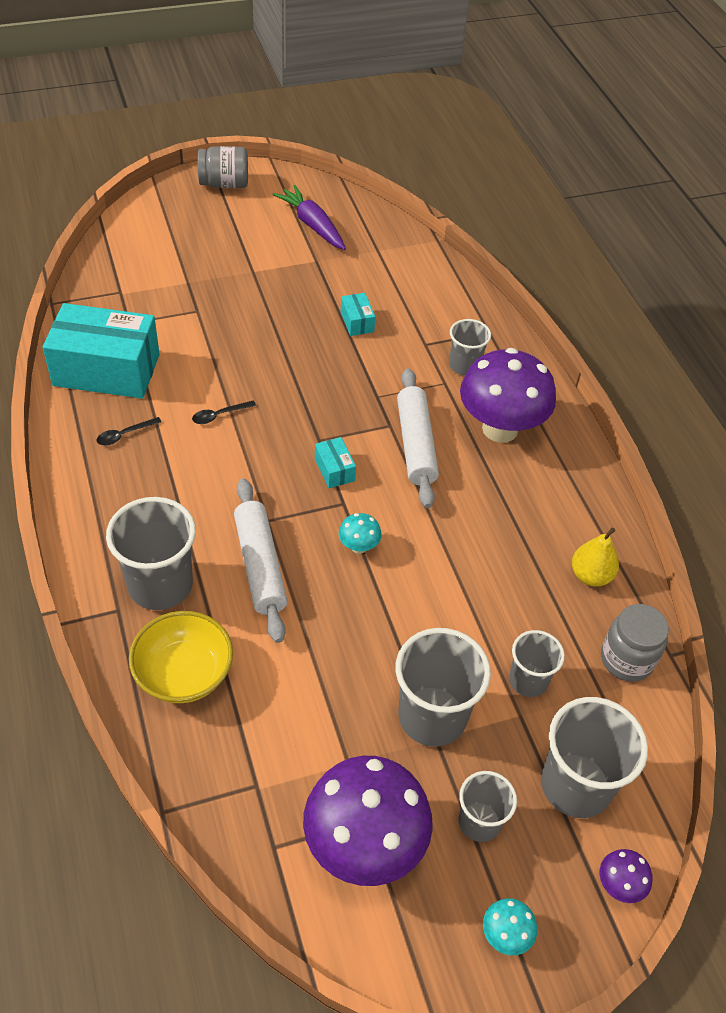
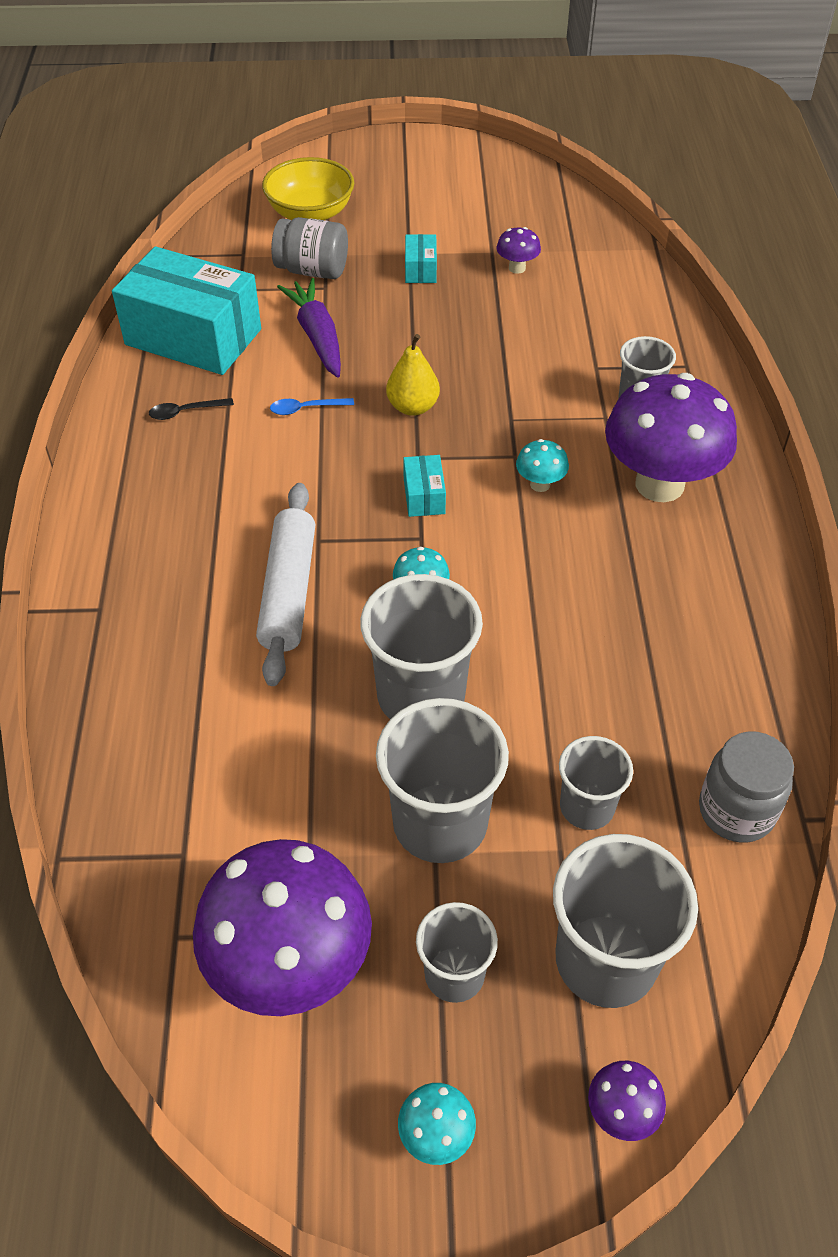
camera: 20 degrees right, 0 degrees up
(160, 585) = (160, 590): grey cup -> grey cup (421, 696)
(184, 673) = (147, 699): yellow bowl -> yellow bowl (310, 213)
(219, 415) = (306, 409): black spoon -> blue spoon
(224, 184) = (411, 152): grey jar -> grey jar (312, 270)
(312, 225) = (502, 211): purple carrot -> purple carrot (317, 336)
(340, 272) = (517, 268): none -> purple mushroom
(357, 322) = (517, 328): turquoise box -> turquoise box (420, 269)
(415, 444) = (540, 484): white rolling pin -> turquoise mushroom
(590, 575) = (722, 691): yellow pear -> yellow pear (413, 407)

